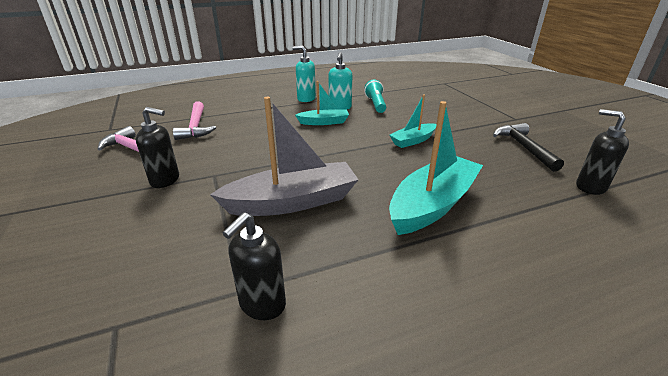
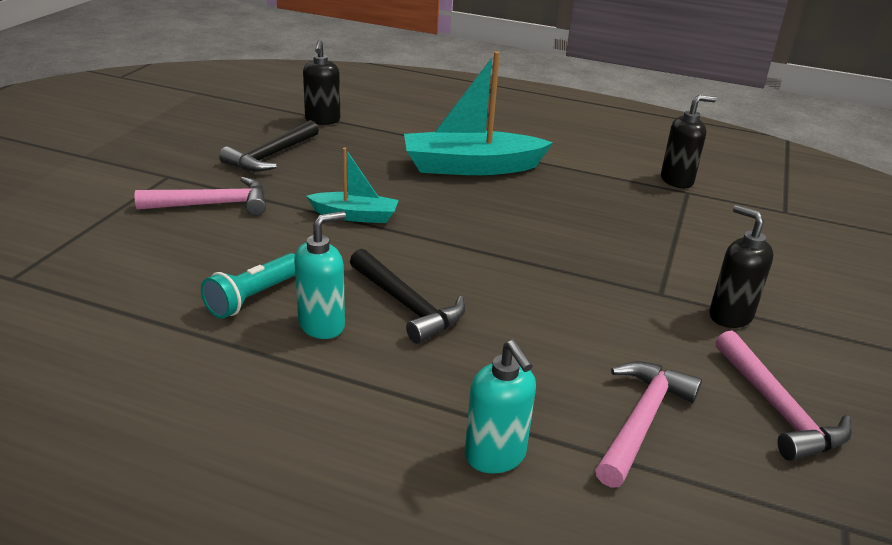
camera: 140 degrees left, 0 degrees up
(292, 202) = (593, 223): grey boat -> none
(306, 99) = (334, 391): turquoise soap dispenser -> turquoise soap dispenser (495, 456)
(324, 122) = (407, 305): turquoise boat -> black hammer
(468, 118) = (213, 204): none -> pink hammer

